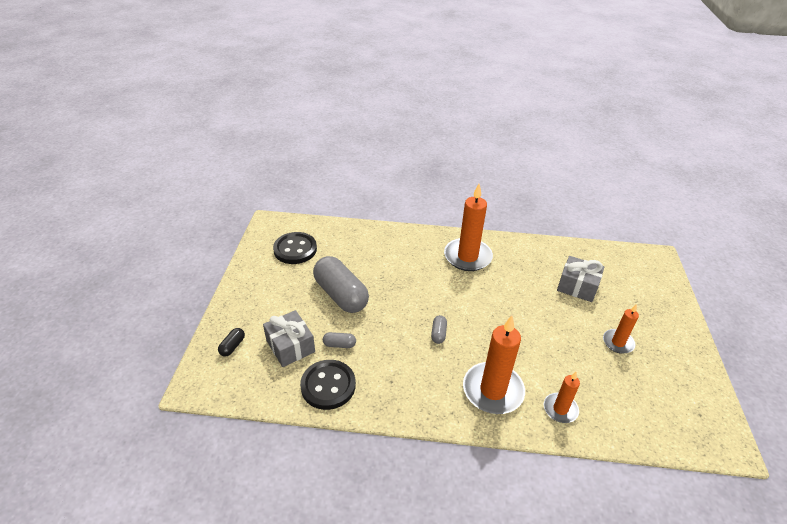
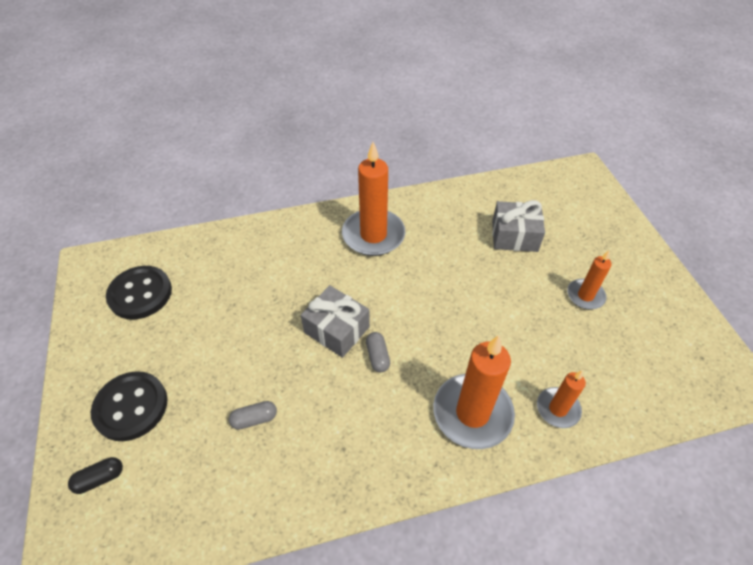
camera: 20 degrees left, 10 degrees up
(232, 346) = (100, 478): black capsule -> black capsule turned 60 degrees clockwise
(290, 346) = (186, 446): grey gift -> grey gift (337, 329)
(328, 385) = (261, 488): black button -> black button (131, 407)
(341, 295) = (229, 343): grey capsule -> none

